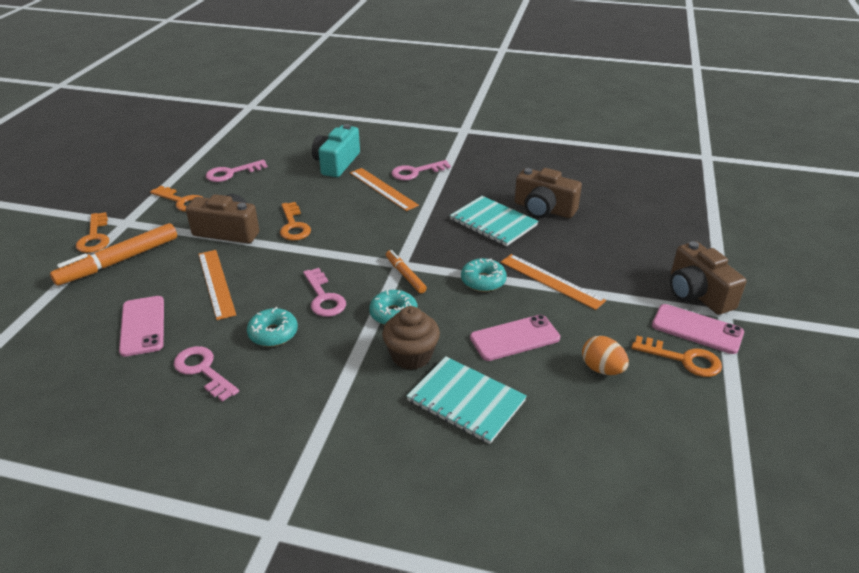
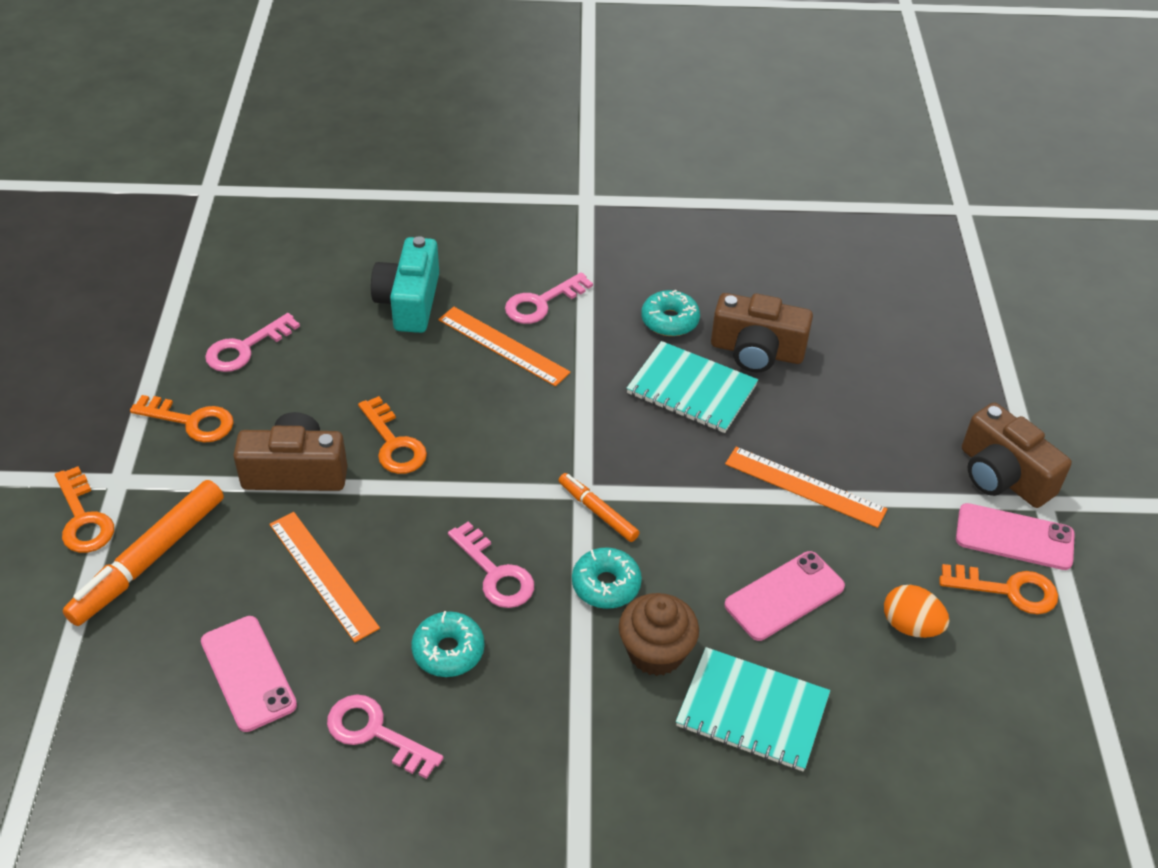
camera: 15 degrees left, 10 degrees up
(483, 281) = (711, 503): turquoise donut -> turquoise donut (669, 320)

